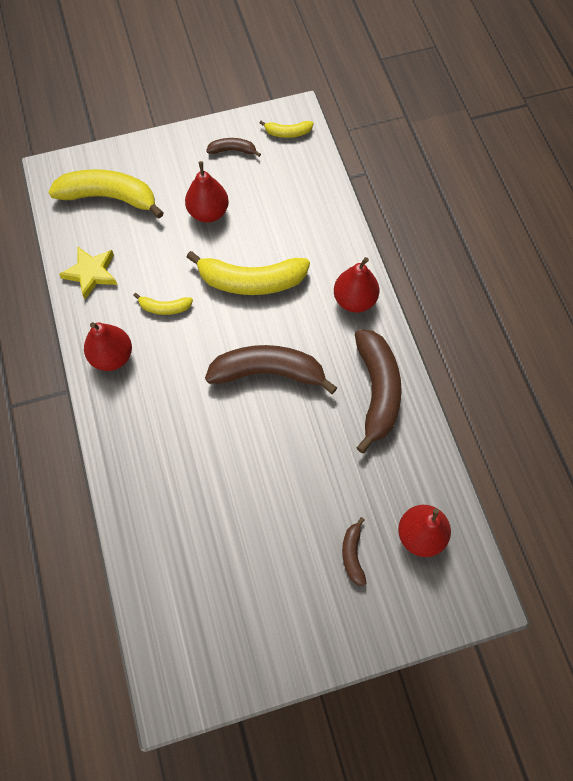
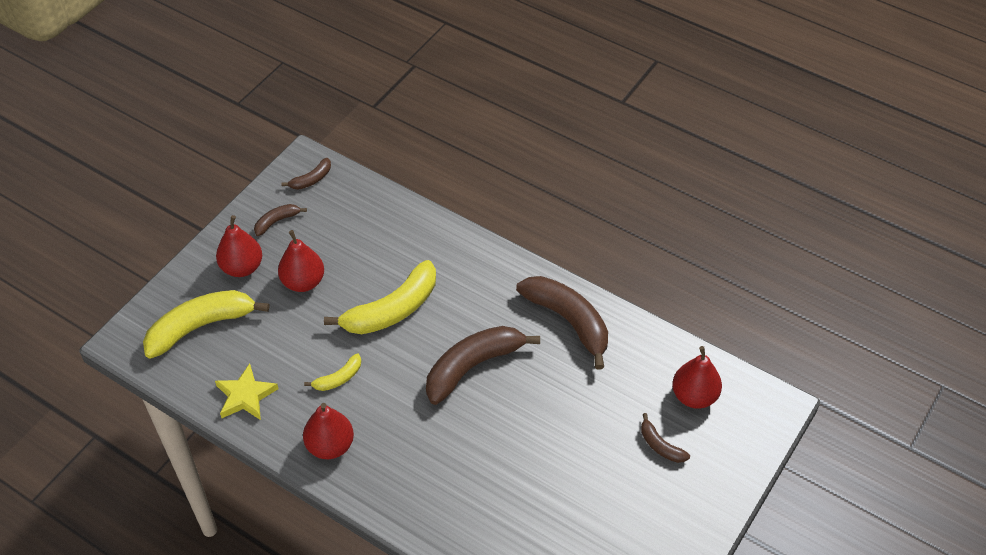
camera: 40 degrees left, 15 degrees down
(288, 133) = (311, 179): yellow banana -> brown banana
(354, 300) = (489, 269): red pear -> red pear (242, 267)

